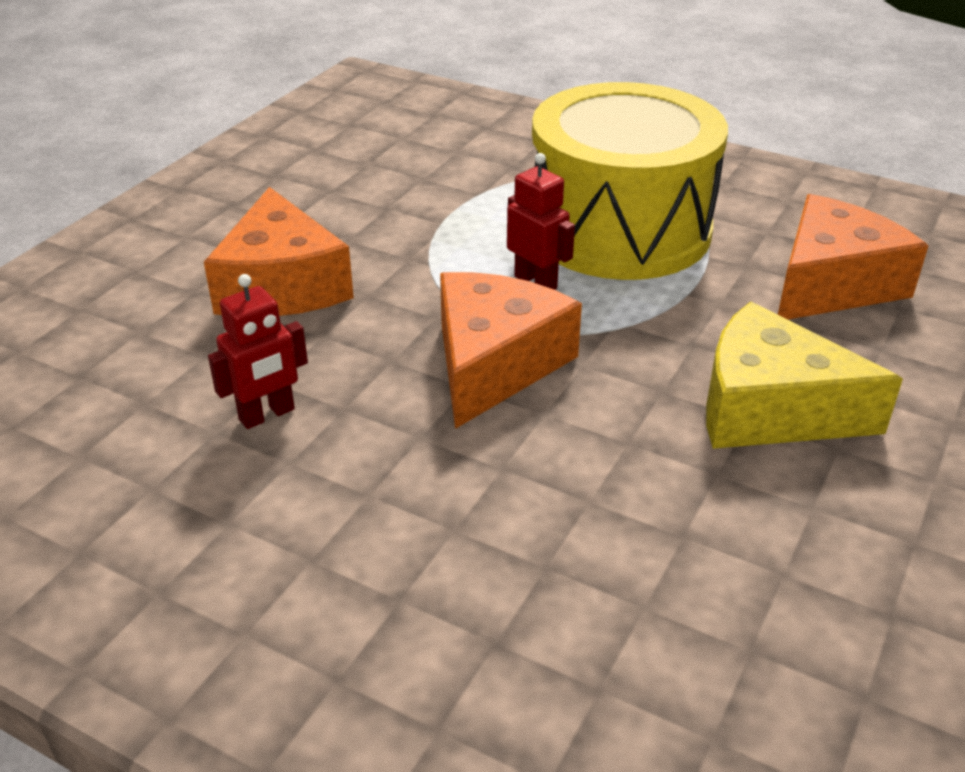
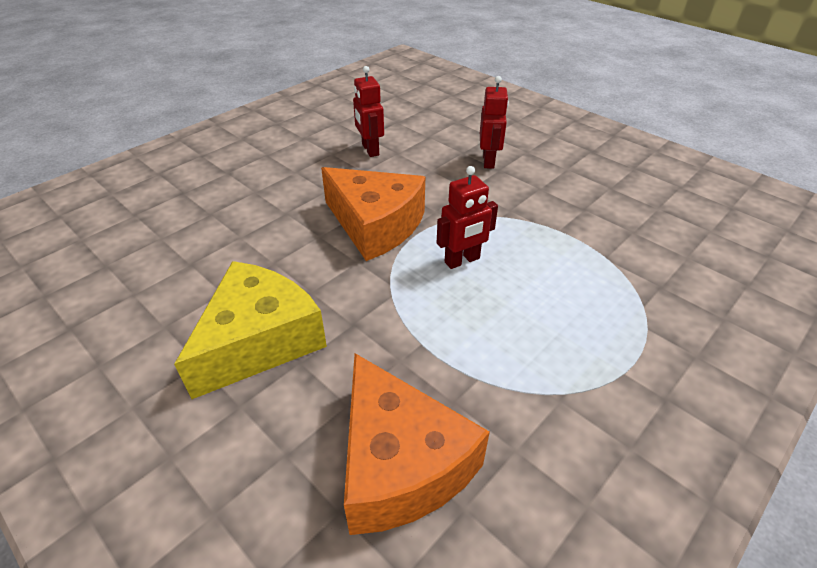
camera: 105 degrees right, 5 degrees up
(282, 285) = (489, 161): orange cheese -> red robot
(619, 229) = (534, 328): yellow drum -> none

